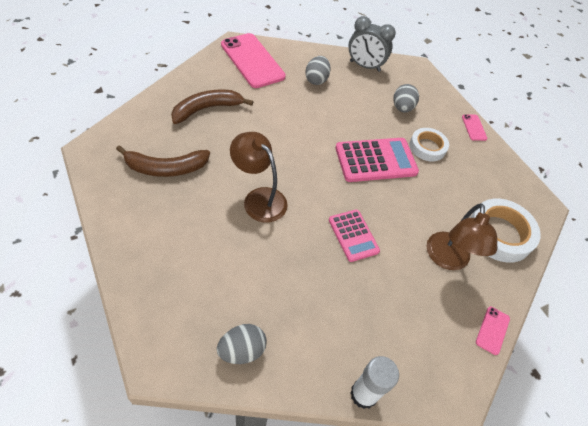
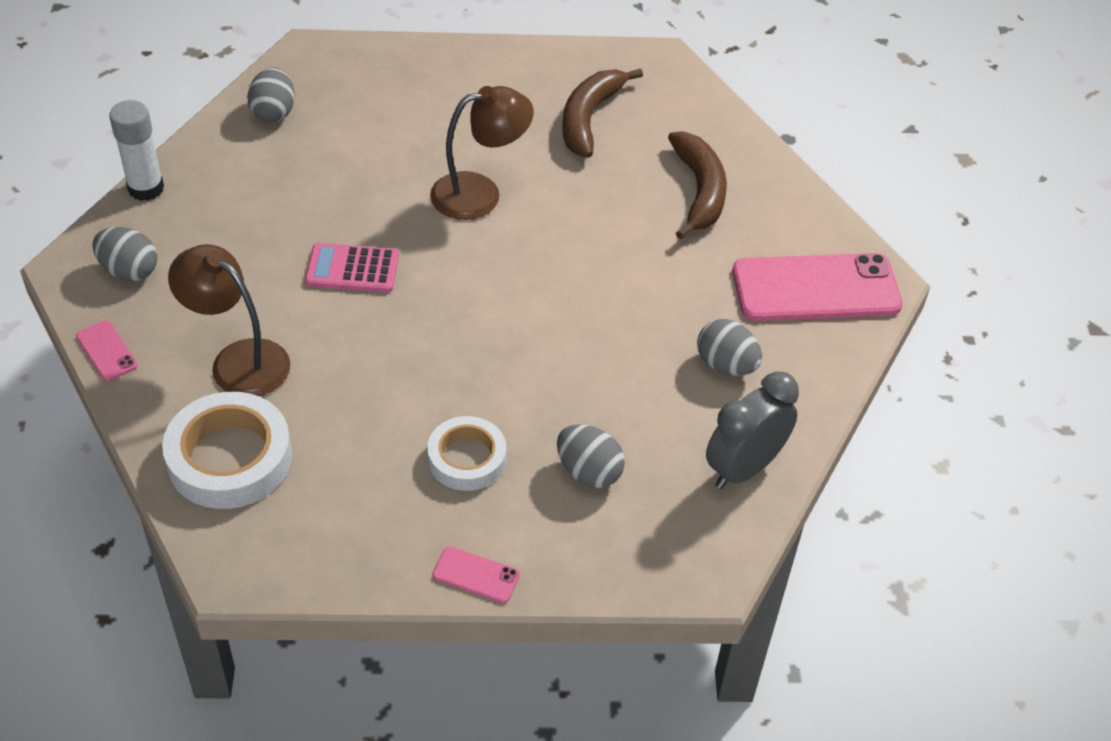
camera: 120 degrees right, 5 degrees down
(376, 160) = (477, 363): pink calculator -> none
(434, 356) = (129, 271): none -> grey egg

